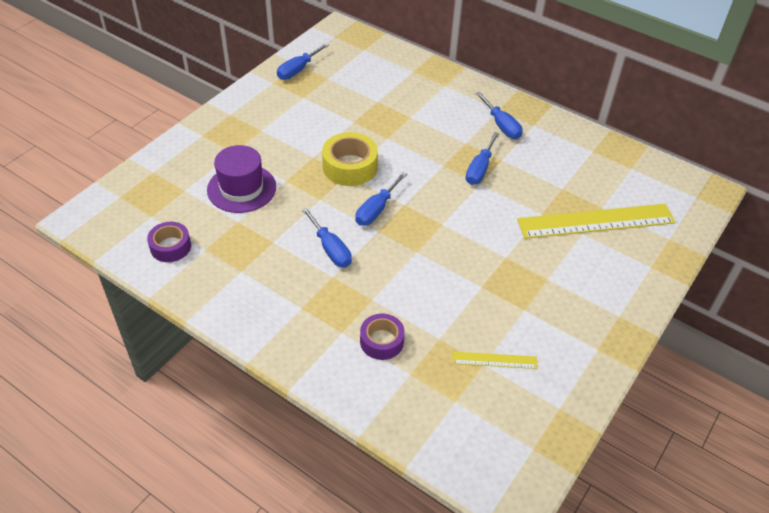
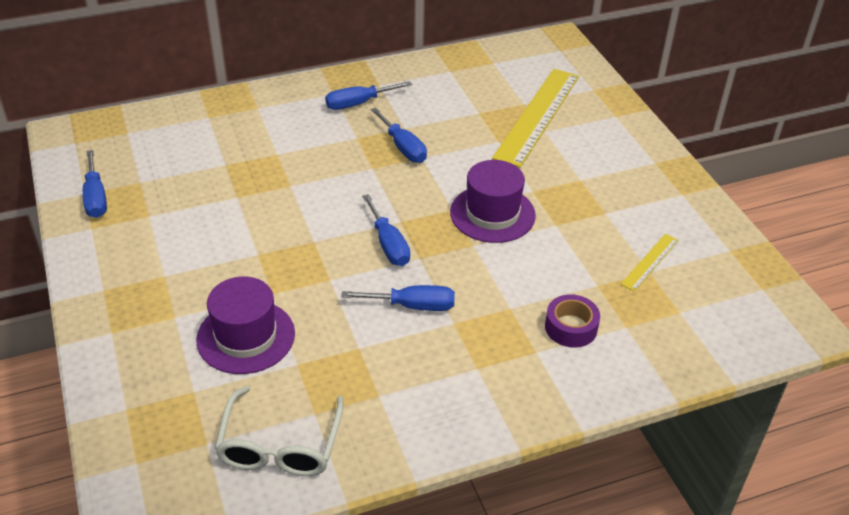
camera: 55 degrees left, 5 degrees down
(170, 247) = (280, 445): purple tape -> white glasses
(350, 167) = (304, 233): yellow tape -> none
(458, 247) = (492, 214): none -> purple hat
(501, 125) = (358, 103): blue screwdriver -> blue screwdriver turned 150 degrees clockwise

